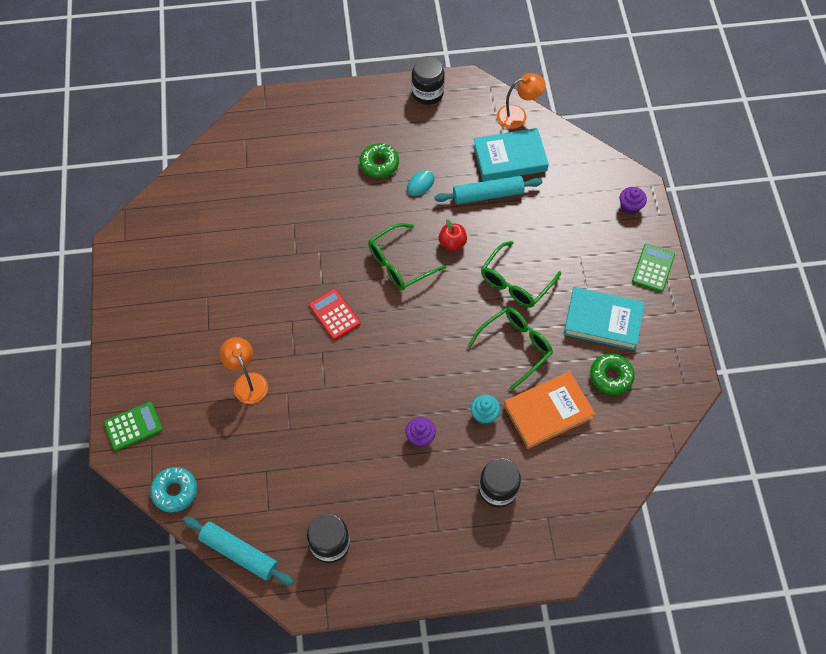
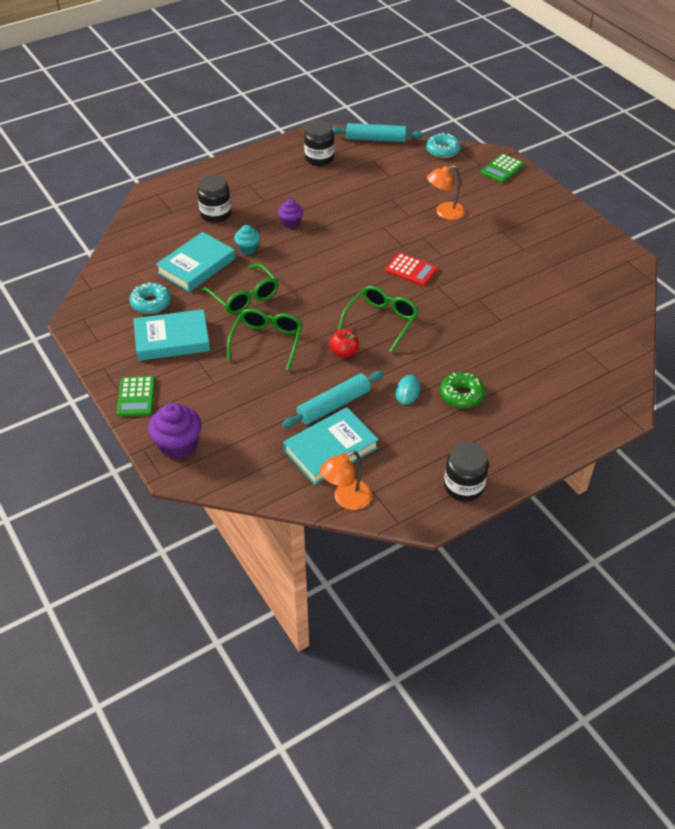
camera: 155 degrees right, 15 degrees down
(247, 381) = (444, 213): orange lamp -> orange lamp turned 120 degrees clockwise
(515, 347) = (244, 296): green glasses -> green glasses turned 60 degrees counterclockwise
(548, 412) = (196, 266): orange book -> turquoise book
(611, 376) = (151, 303): green donut -> turquoise donut
(630, 207) = (178, 445): purple cupcake -> purple cupcake, size x1.68

